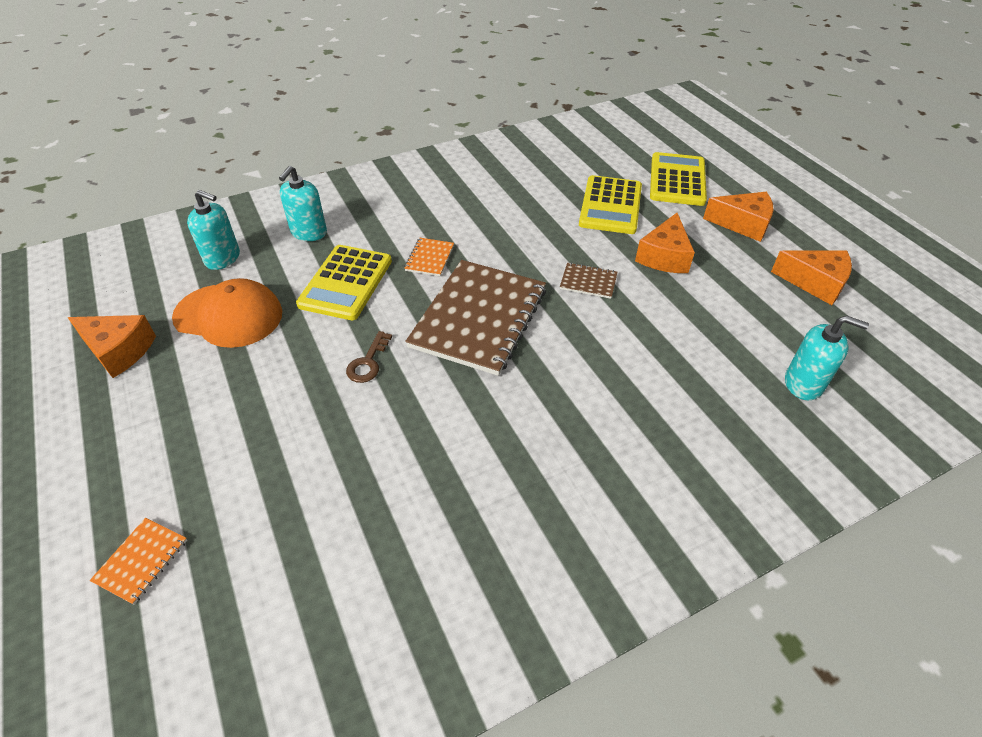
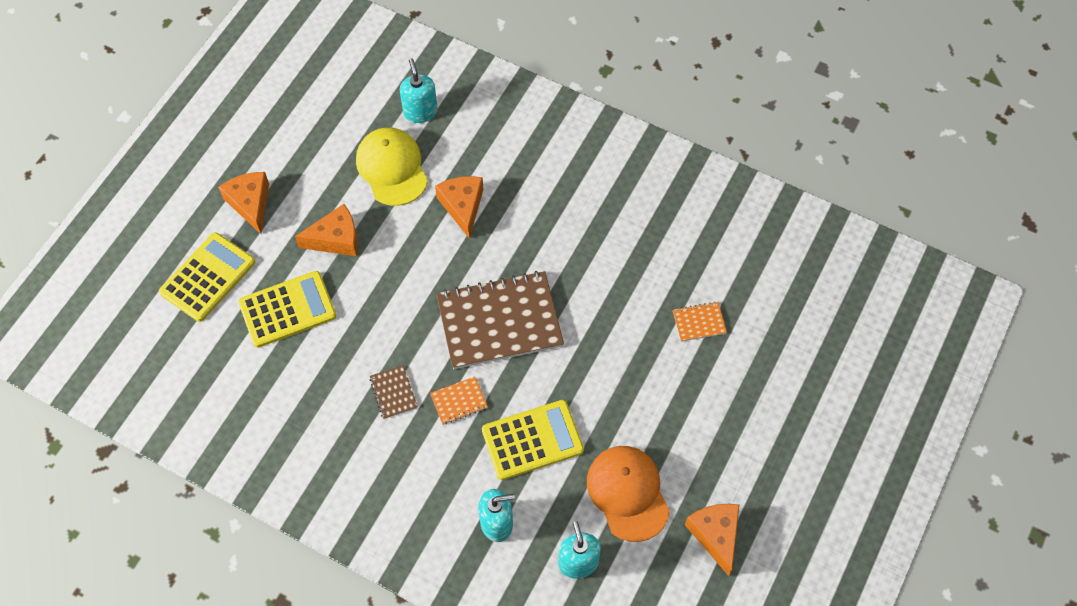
camera: 125 degrees left, 15 degrees up
(141, 561) = (806, 363): orange notebook -> orange notebook (699, 322)
(368, 362) = (594, 361): brown key -> none
(588, 282) = (406, 274): brown notebook -> brown notebook (393, 393)
(677, 180) = (208, 277): yellow calculator -> yellow calculator turned 150 degrees clockwise
(730, 326) = (392, 168): none -> yellow cap
(815, 283) = (302, 134): orange cheese -> orange cheese (462, 206)

